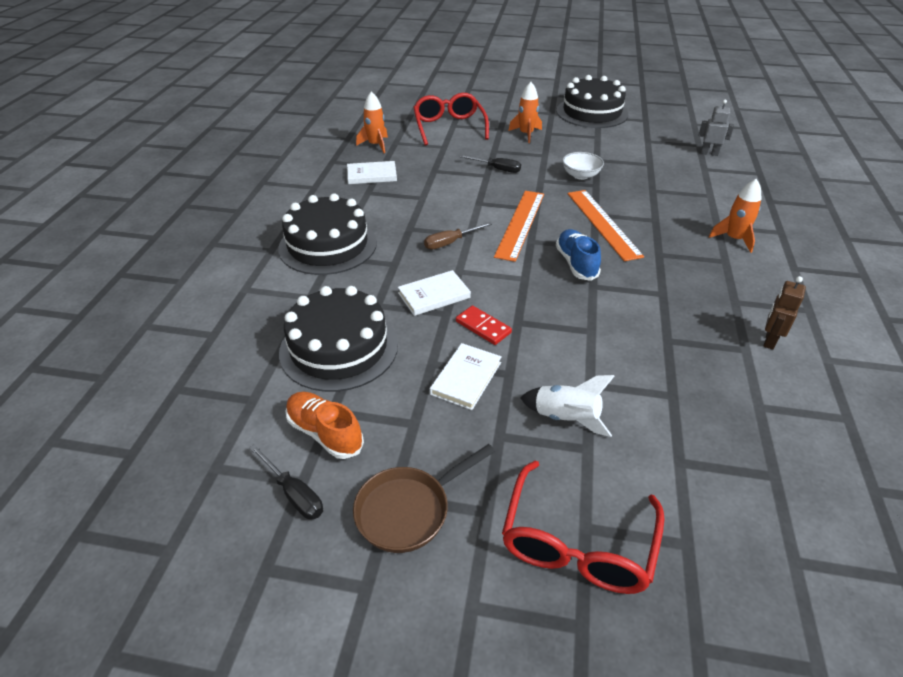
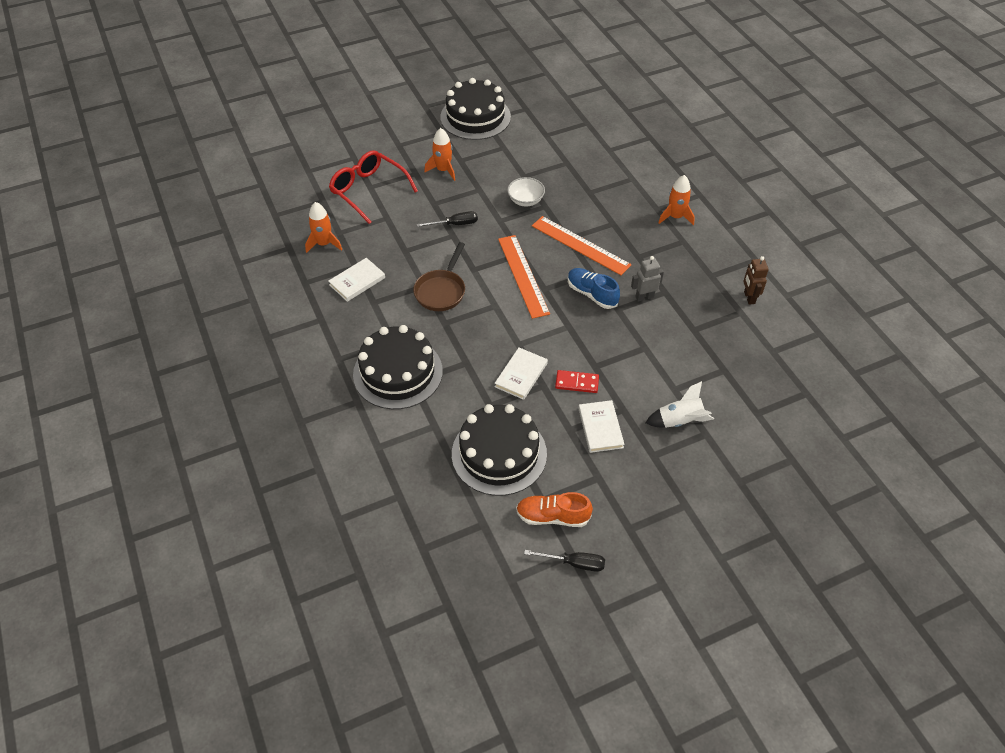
camera: 35 degrees left, 10 degrees up
(409, 510) = (645, 530): brown pan -> brown pan (441, 291)
(450, 242) = (488, 321): brown screwdriver -> none
(577, 543) = (742, 493): red glasses -> none
(709, 153) = (601, 129): grey robot -> grey robot (644, 297)

